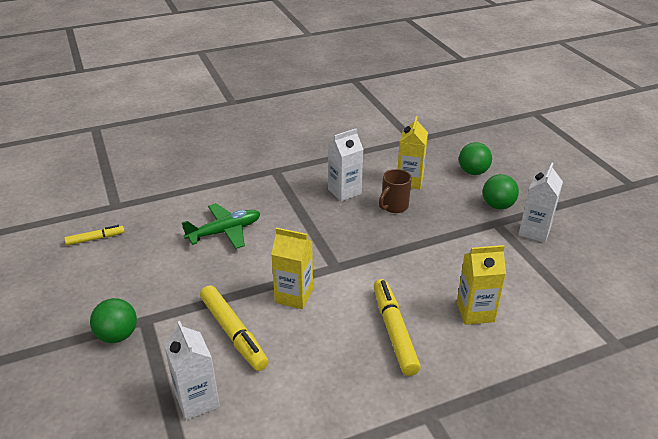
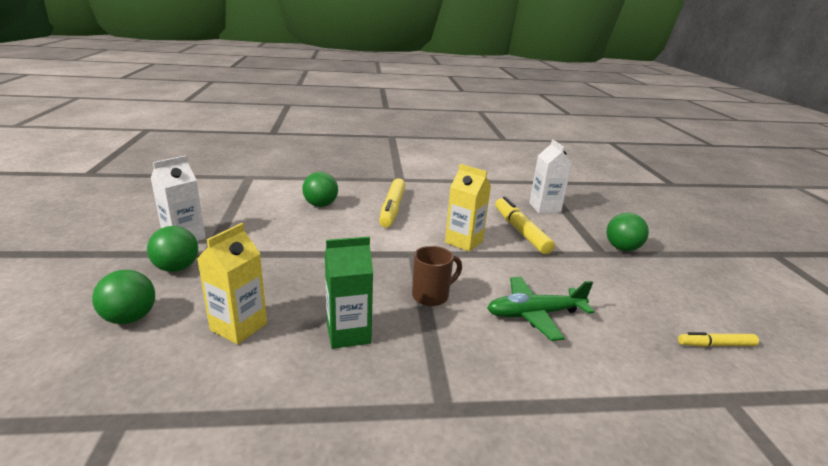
camera: 165 degrees left, 10 degrees down
(344, 191) = (348, 333): white carton -> green carton
(394, 206) = (300, 296): brown mug -> brown mug (431, 296)
(475, 312) = (320, 205): yellow carton -> green ball

